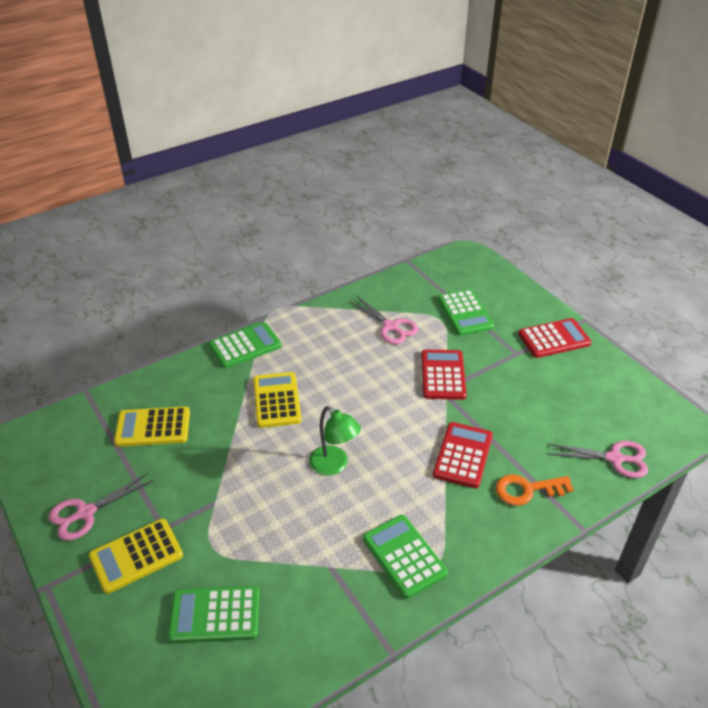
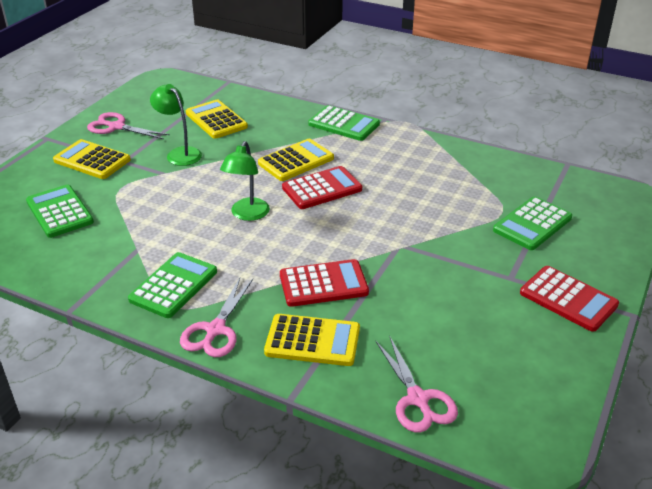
camera: 60 degrees right, 5 degrees down
(189, 477) = (179, 153): none -> green lamp
(390, 327) = (455, 186): pink scissors -> pink scissors (215, 330)
(443, 375) = (422, 238): red calculator -> red calculator (322, 189)
(527, 490) = (312, 341): orange key -> yellow calculator

